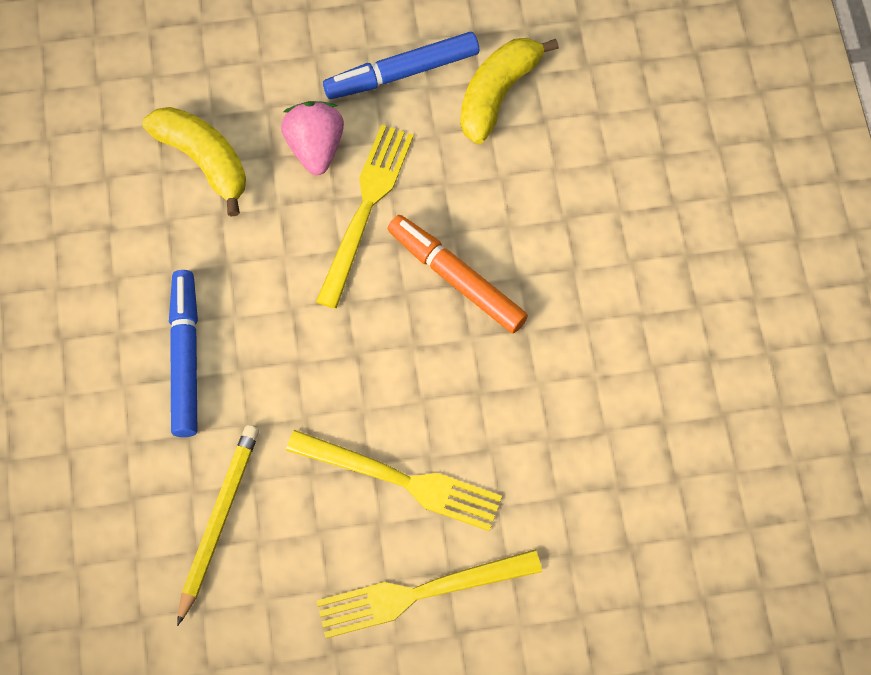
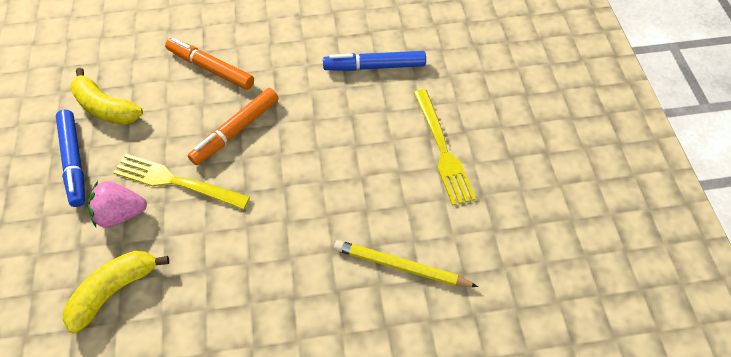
camera: 90 degrees left, 10 degrees down
(185, 357) = (278, 295): blue marker -> blue marker (374, 66)
(401, 480) = (371, 160): yellow fork -> none
(580, 228) = (211, 68): none -> orange marker

